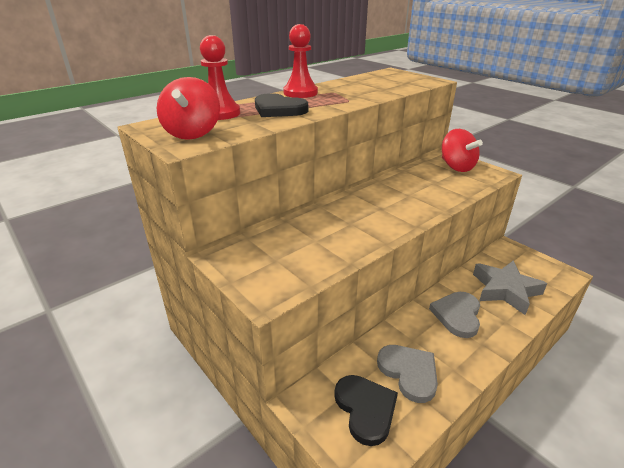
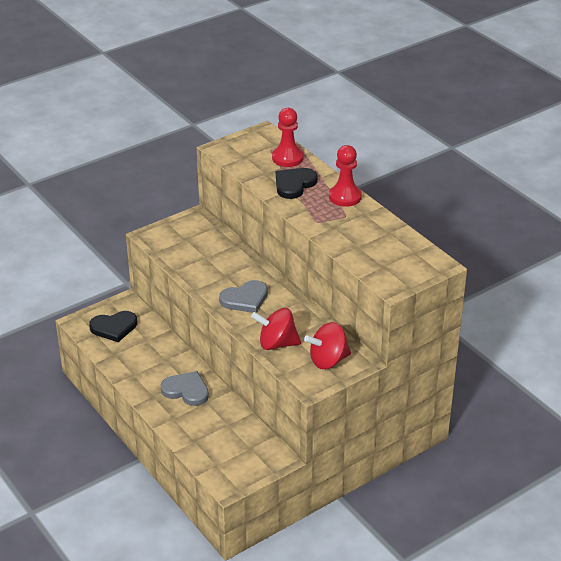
camera: 95 degrees right, 5 degrees up
(192, 133) = (243, 150): red spinning top -> red spinning top (277, 344)
(409, 372) = (136, 351): grey heart -> grey heart (245, 299)
(505, 290) = (211, 431): grey star -> none

